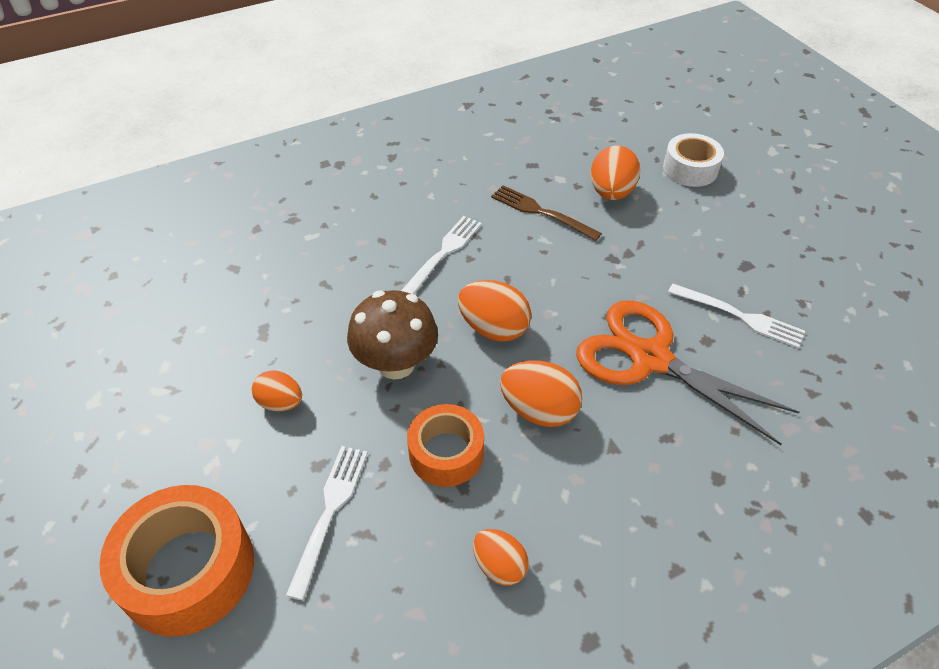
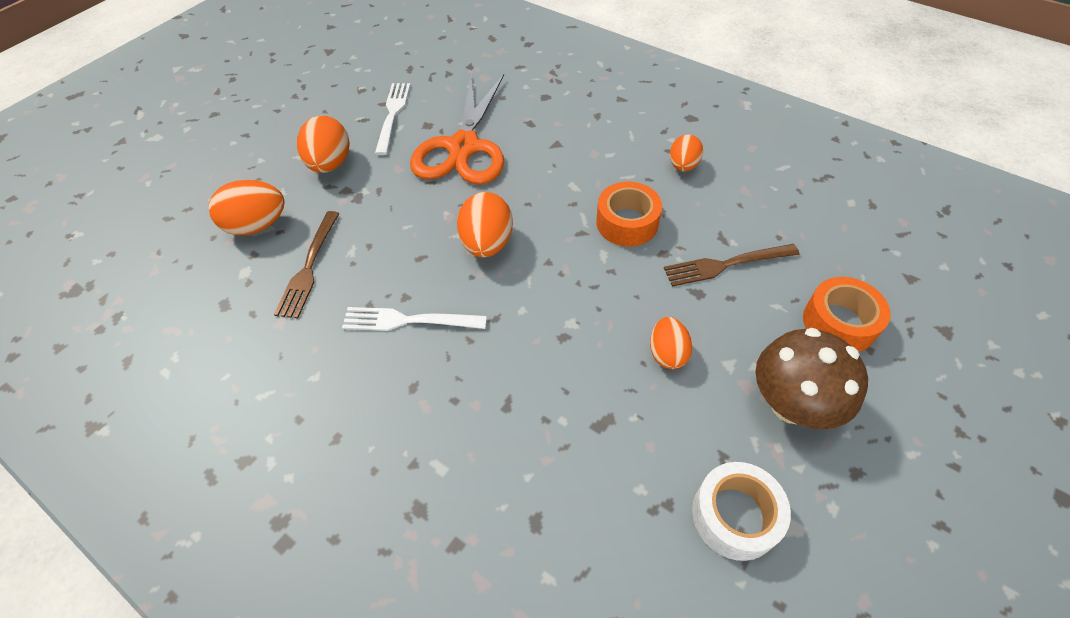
camera: 115 degrees left, 5 degrees up
(188, 570) = (839, 323): orange tape -> orange tape, size x0.64
(329, 512) = (726, 265): white fork -> brown fork
(396, 364) = (568, 291): brown mushroom -> brown mushroom (791, 404)
(539, 410) = (552, 188): orange egg -> orange egg (330, 164)
(690, 169) = (200, 182): white tape -> white tape (735, 516)

